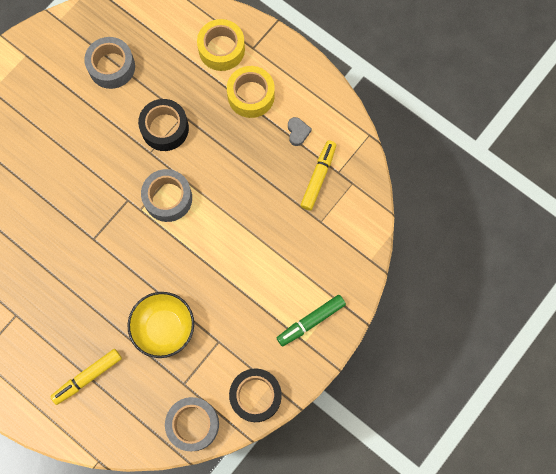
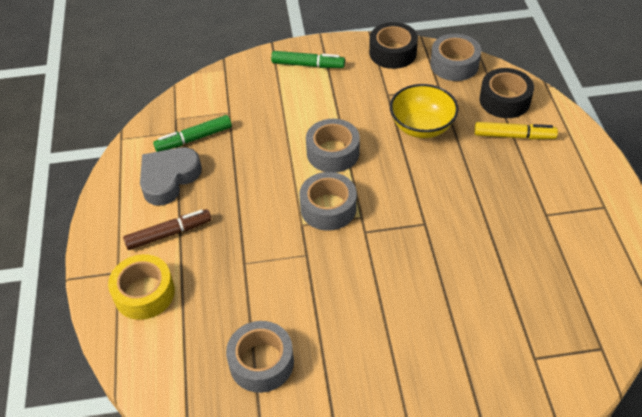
camera: 135 degrees left, 25 degrees down
(165, 128) = (272, 264): black tape -> black tape (504, 100)
(208, 248) = (333, 152): none -> grey tape
(251, 95) = (169, 234): yellow tape -> brown marker
(297, 132) = (169, 179): grey heart -> grey heart, size x2.14
(318, 177) = (194, 139): yellow marker -> green marker

